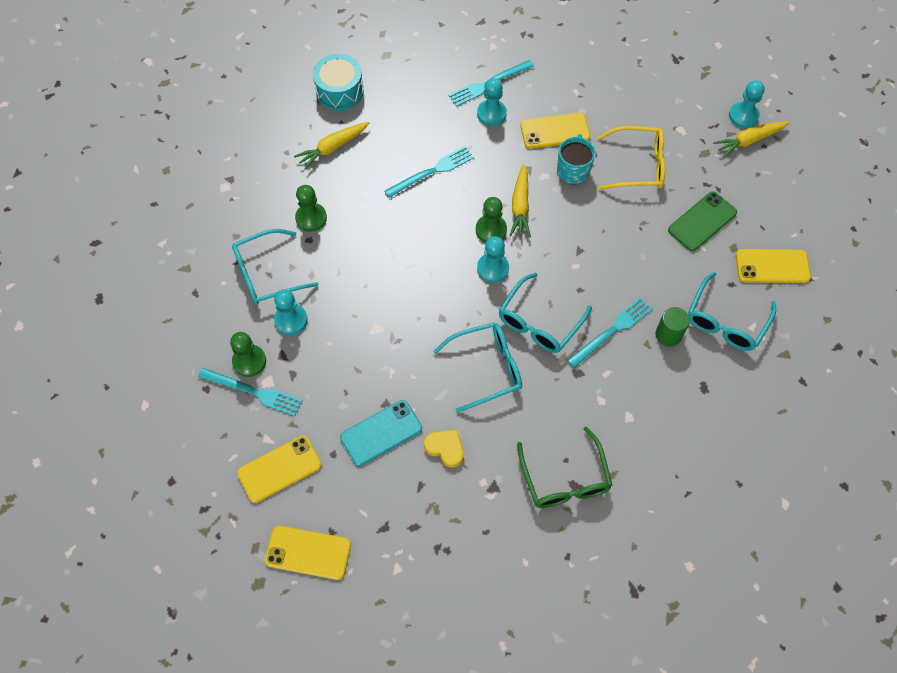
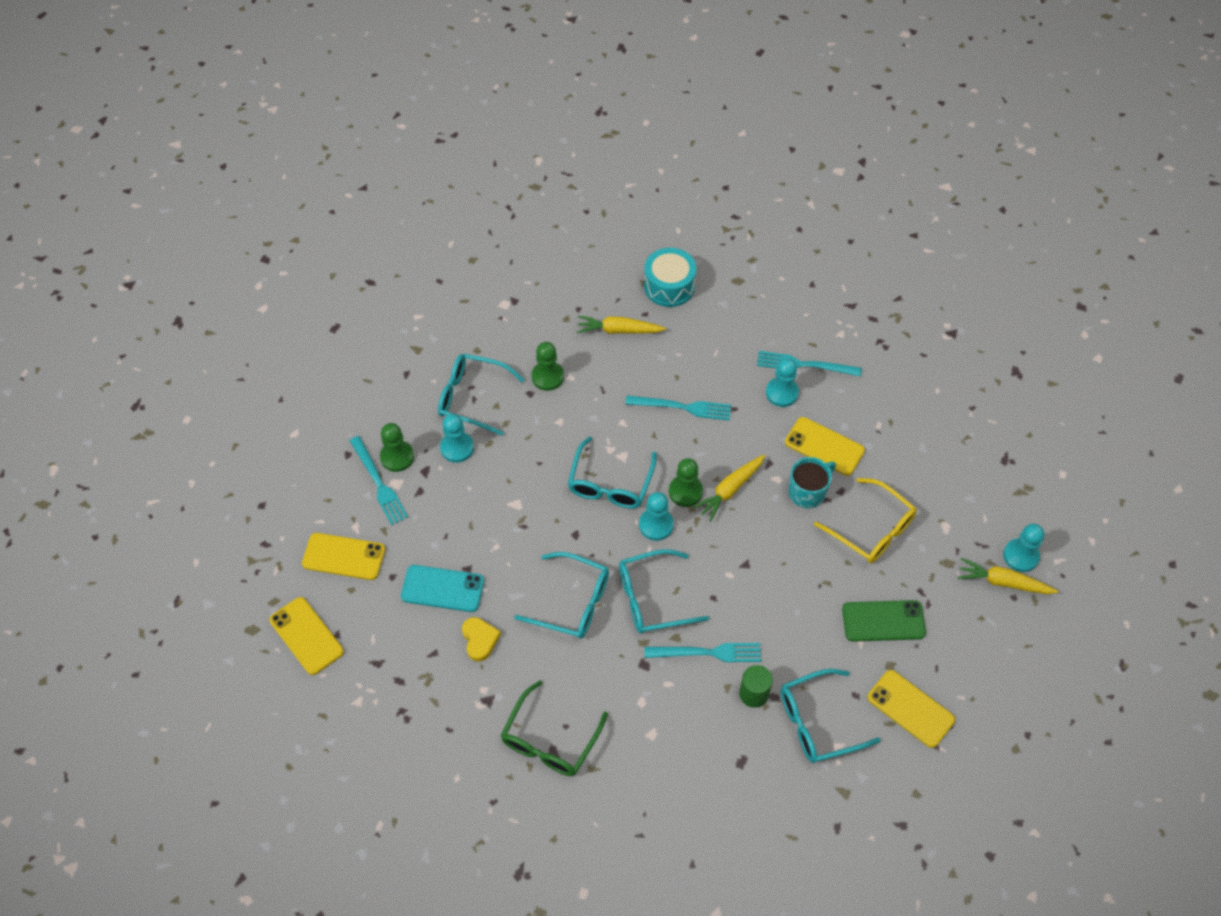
camera: 40 degrees right, 5 degrees down
(432, 262) = (610, 483): none -> turquoise glasses

